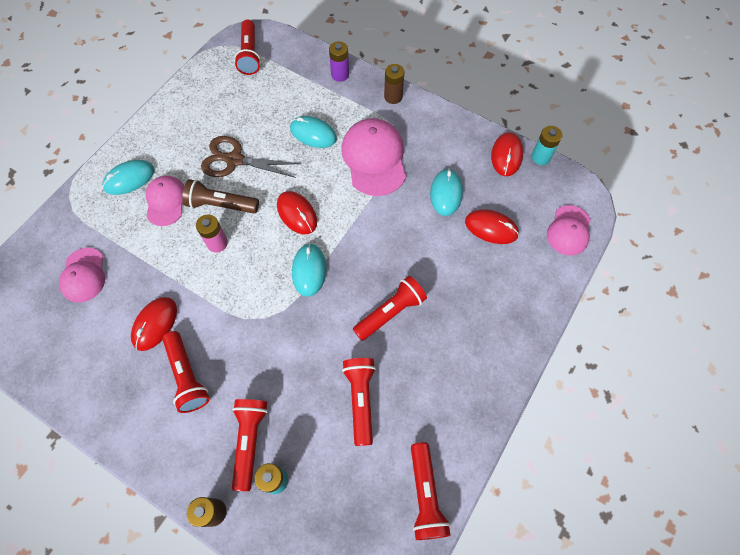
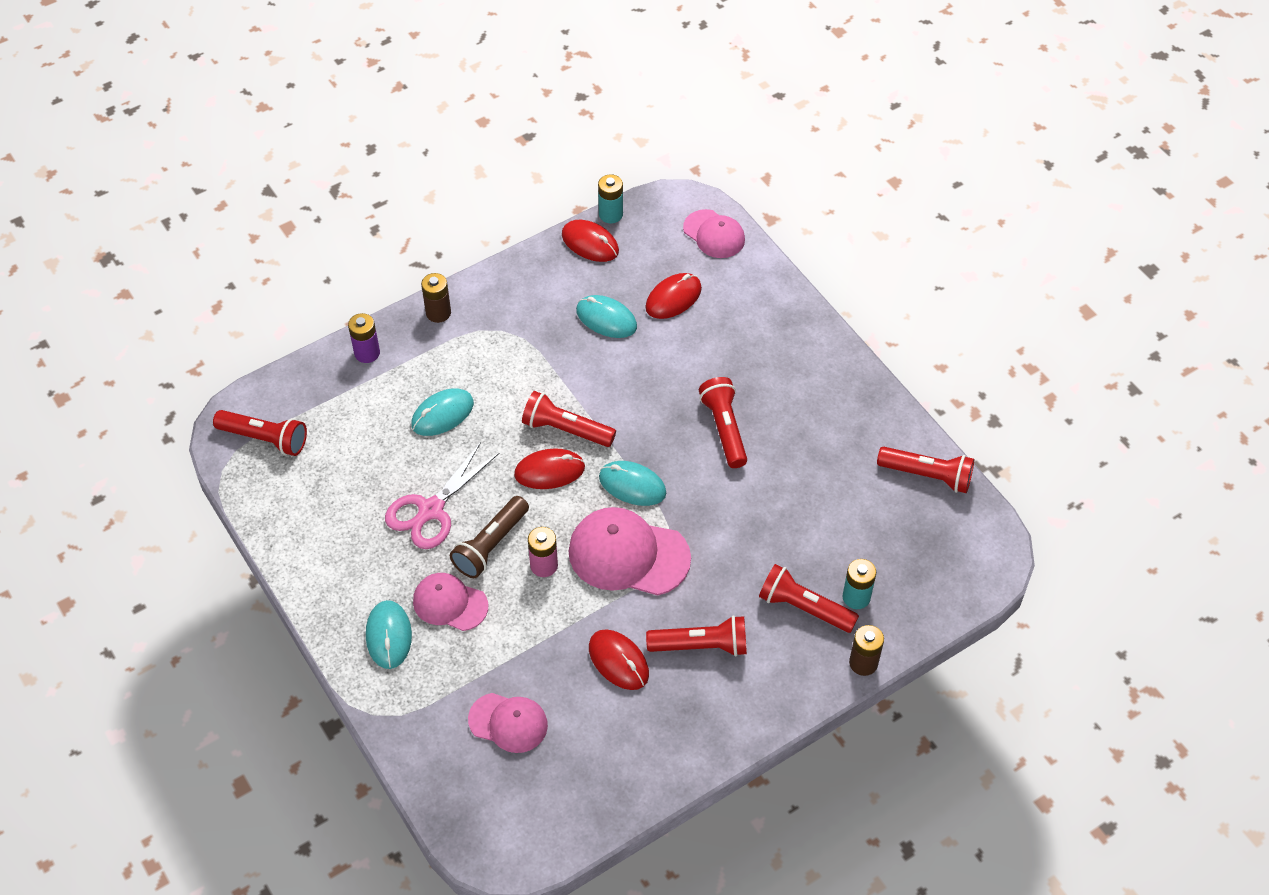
camera: 65 degrees left, 10 degrees down
(234, 160) = (431, 510): brown scissors -> pink scissors
(361, 399) = (807, 492): red flashlight -> red flashlight (566, 429)
(374, 158) = (518, 367): pink cap -> pink cap (628, 554)

